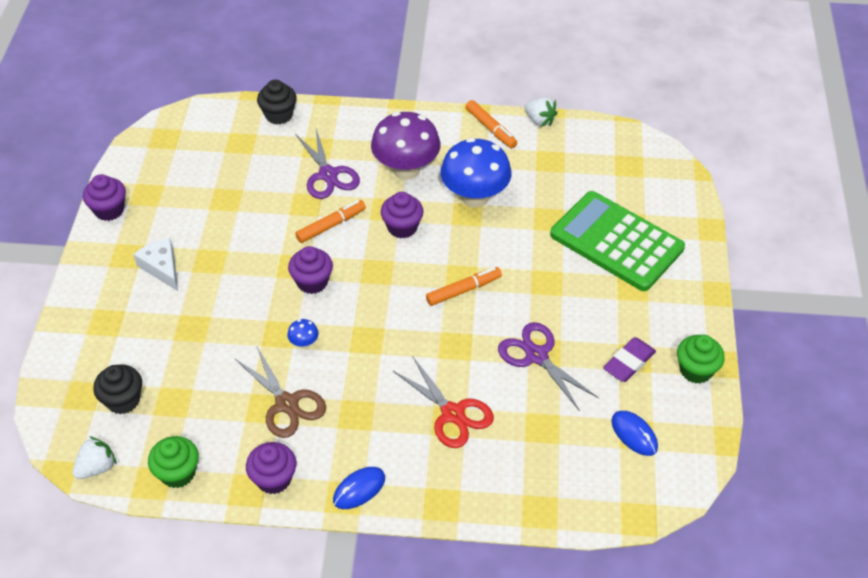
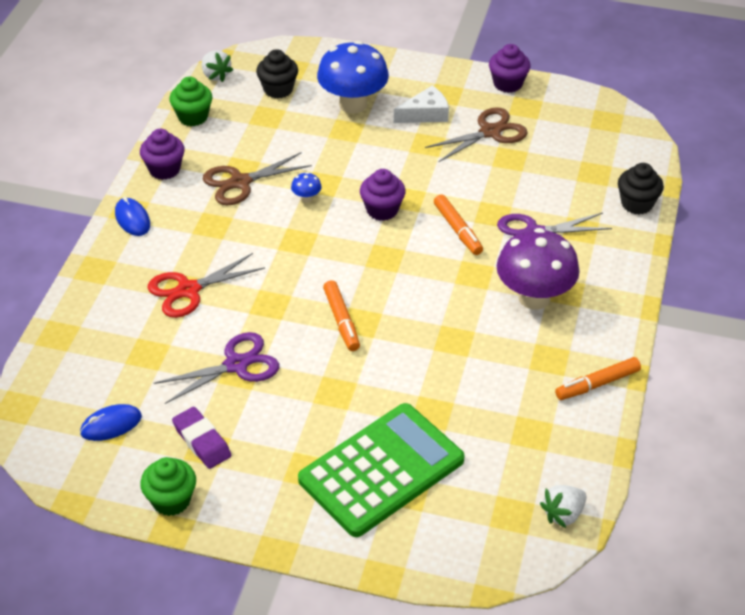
camera: 100 degrees right, 5 degrees down
(188, 216) = (490, 132): none -> brown scissors
(402, 227) = (444, 284): purple cupcake -> none
(475, 197) = (479, 351): blue mushroom -> blue mushroom (353, 104)
(539, 120) = (608, 436): white strawberry -> white strawberry (563, 514)

